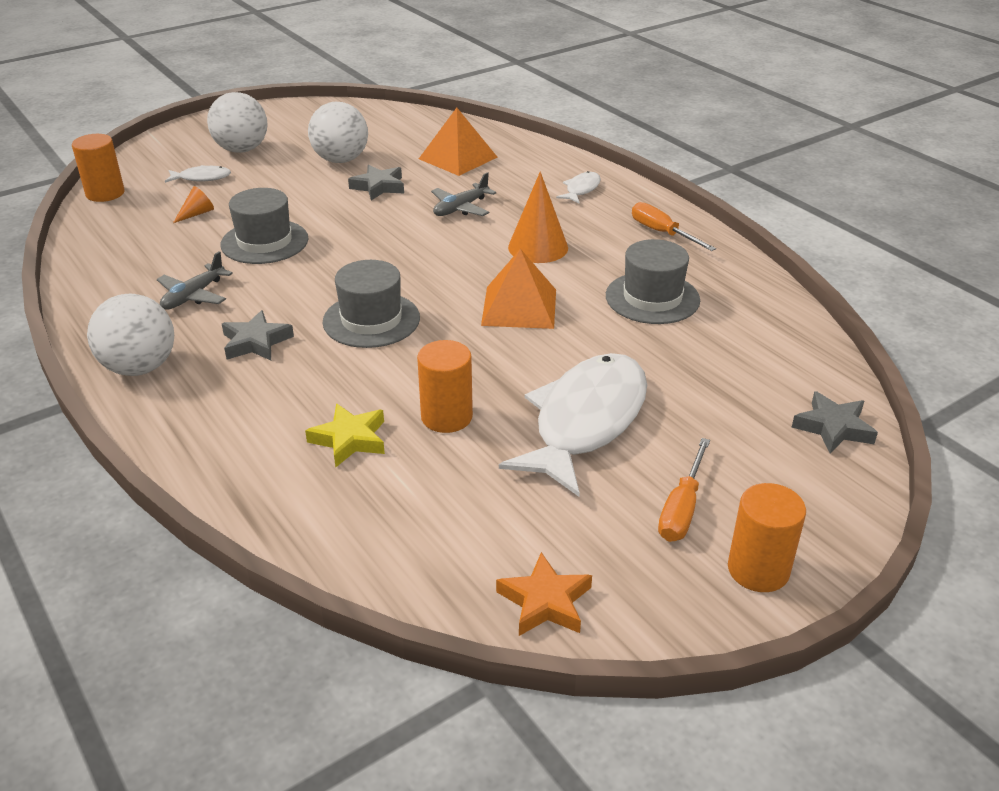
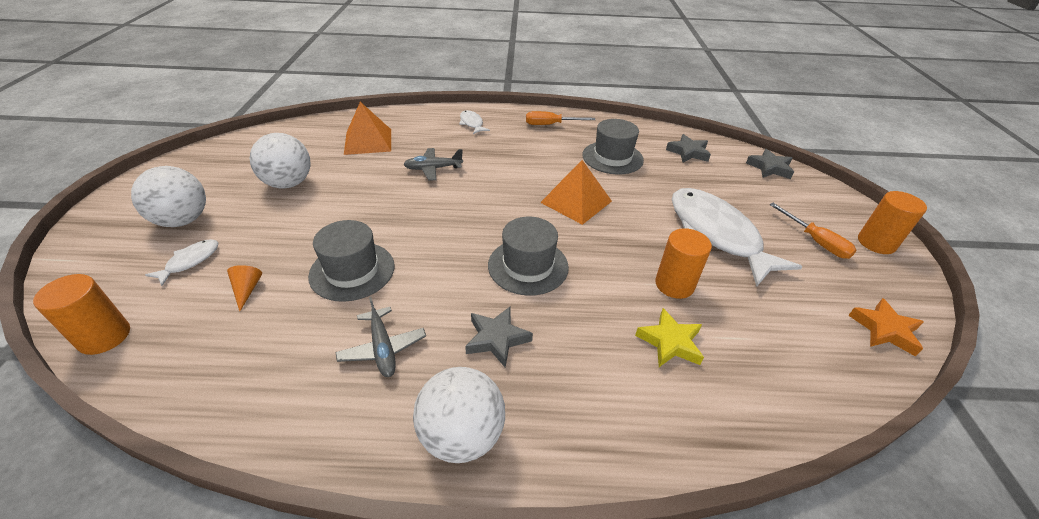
camera: 55 degrees left, 5 degrees up
(379, 187) = (355, 185): grey star -> grey star (688, 152)
(461, 208) = (433, 169): grey plane -> grey plane turned 90 degrees clockwise
(538, 247) = (517, 165): orange cone -> none

